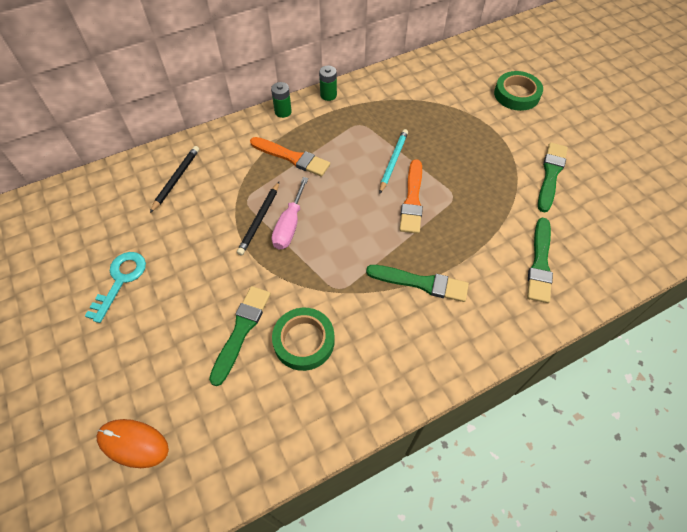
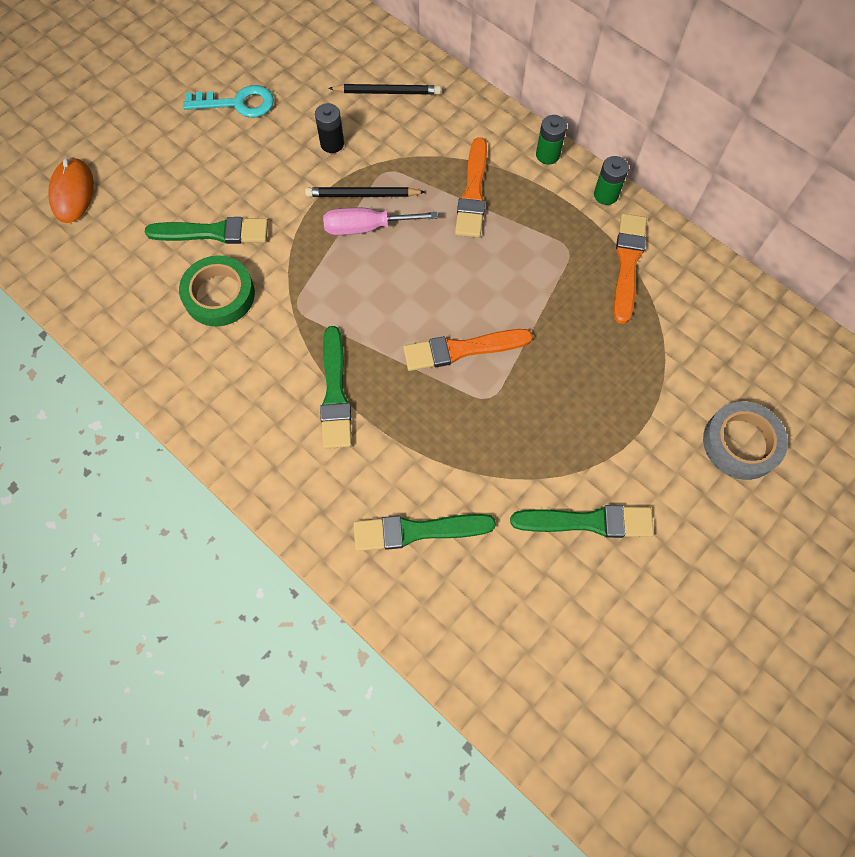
camera: 70 degrees right, 10 degrees up
(202, 226) = (332, 143): none -> black battery
(382, 101) = (627, 263): none -> orange brush
(393, 161) = (519, 309): turquoise pencil -> none
(516, 94) = (741, 443): green tape -> grey tape

